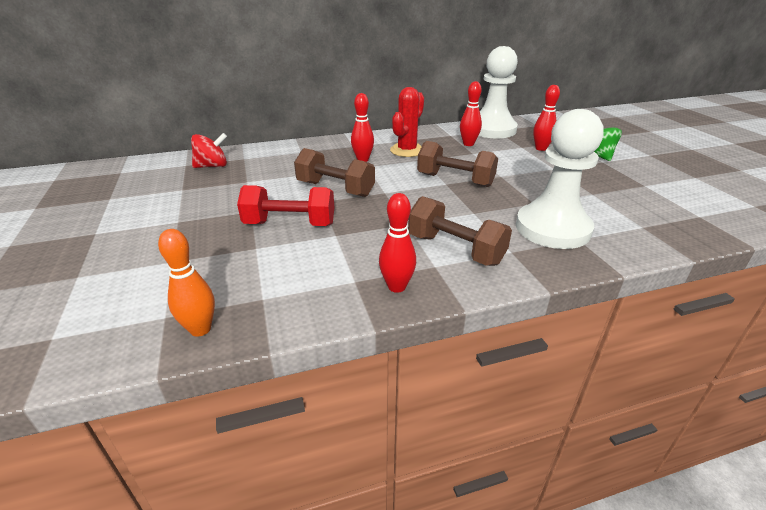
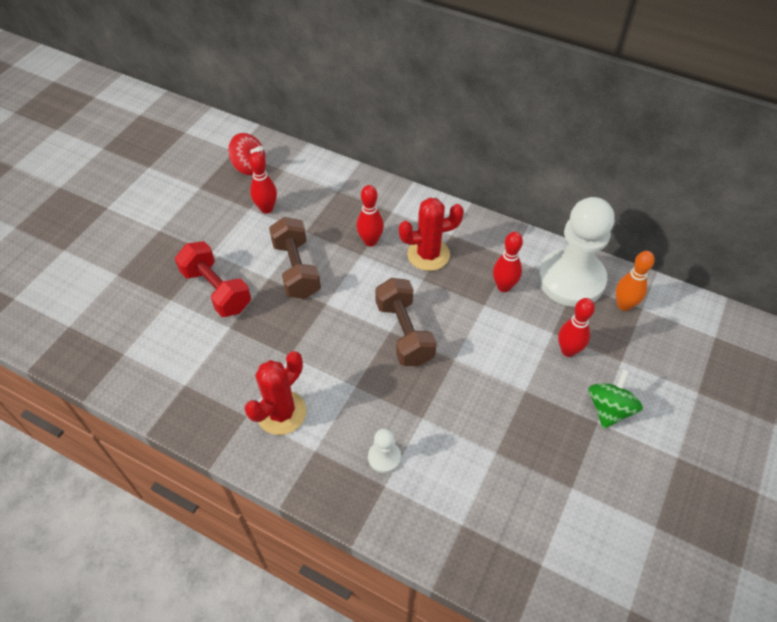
camera: 45 degrees right, 20 degrees up
(200, 329) = (73, 352): orange bowling pin -> orange bowling pin (624, 305)
(397, 287) = (199, 412): red bowling pin -> red bowling pin (266, 209)
(455, 249) = (281, 413): brown dumbbell -> red cactus
(552, 228) = (384, 457): white pawn -> white pawn, size x0.42

